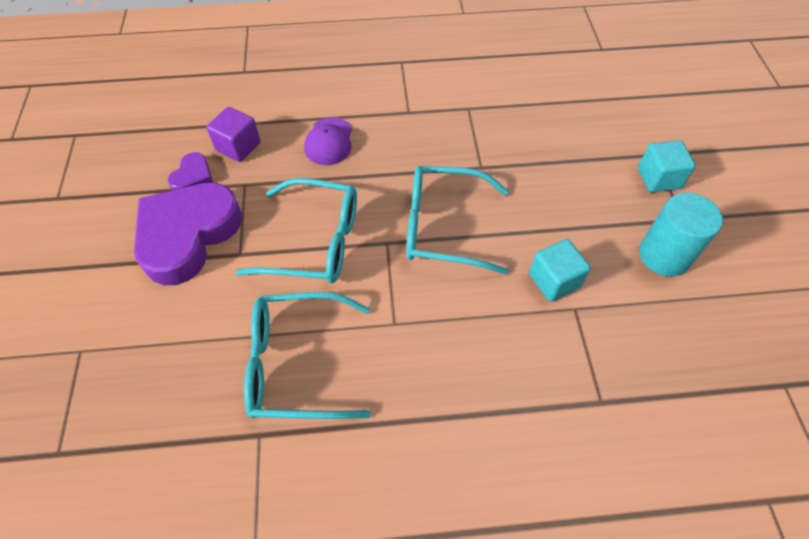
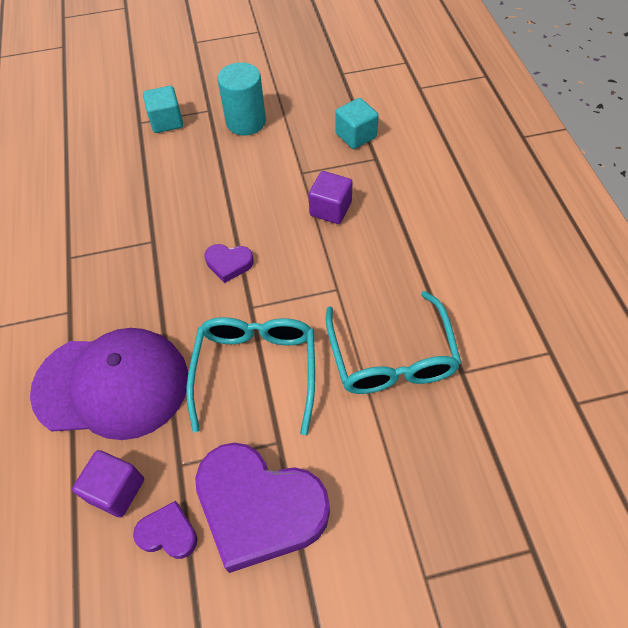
camera: 95 degrees left, 0 degrees up
(329, 141) = (112, 385): purple cap -> purple cap, size x2.07
(443, 227) = (229, 264): turquoise glasses -> purple heart
(512, 332) = (330, 209): none -> purple cube
(554, 280) = (278, 185): turquoise cube -> turquoise cube (356, 136)

